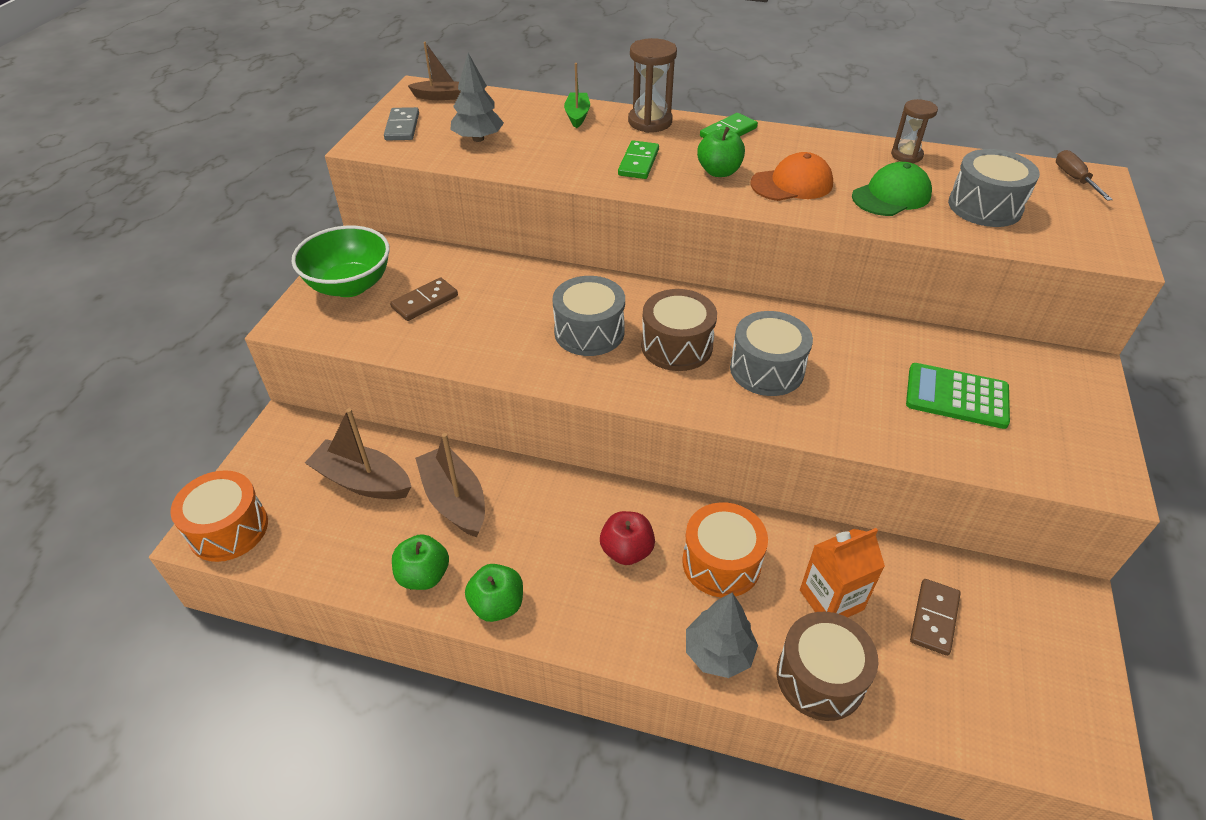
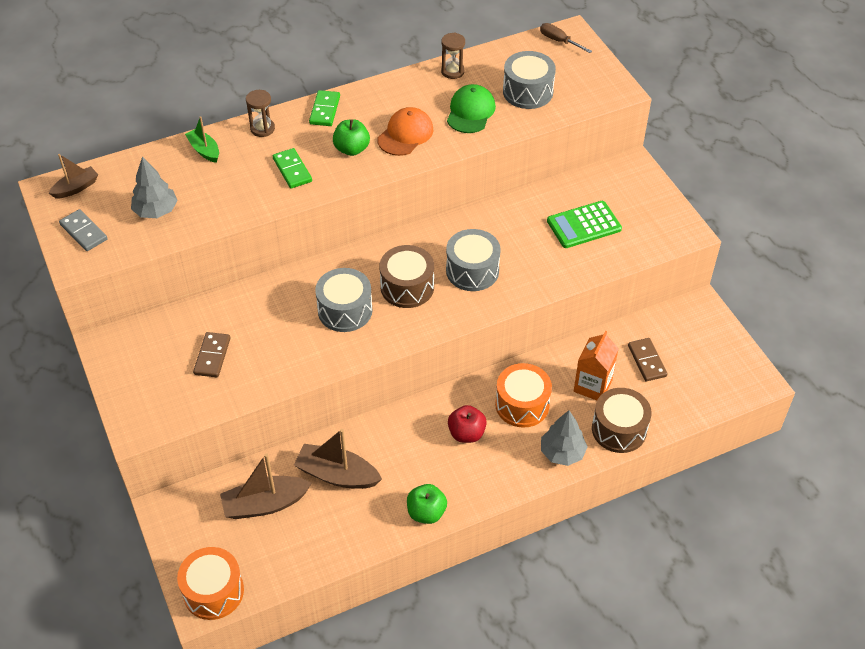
camera: 40 degrees left, 5 degrees up
(350, 285) = (143, 378): green bowl -> none
(423, 575) = (367, 528): green apple -> none
(650, 122) = (262, 129): brown hourglass -> brown hourglass, size x0.66

